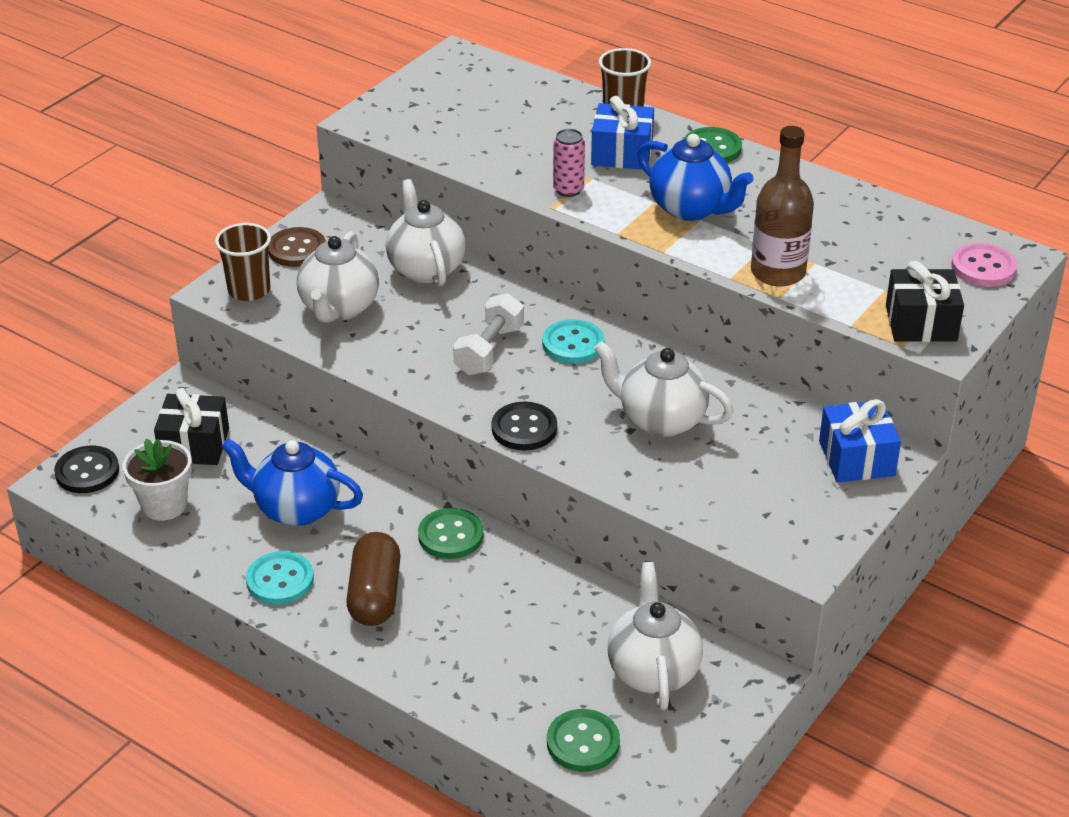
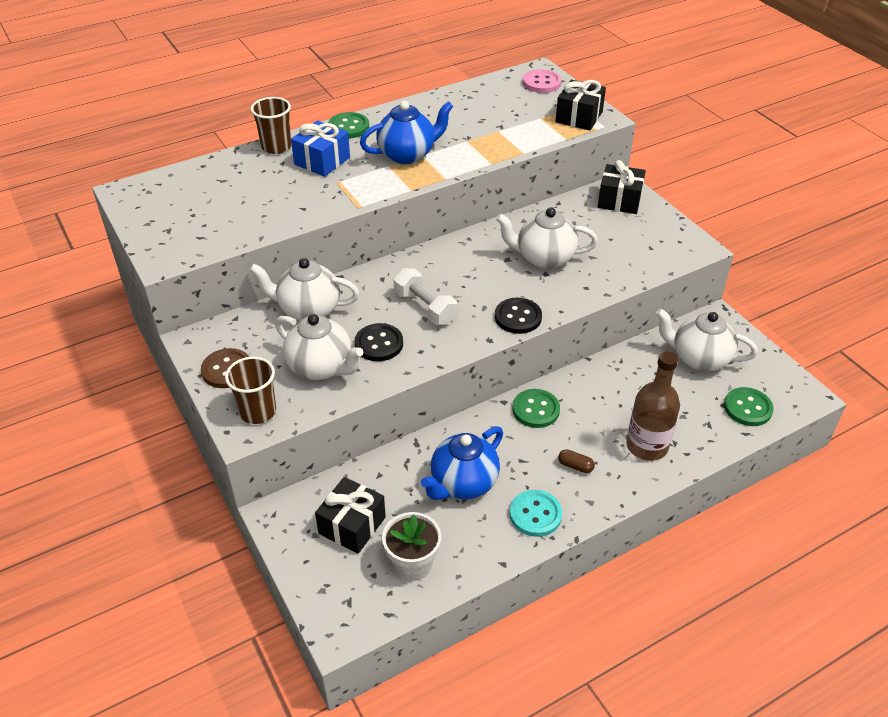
camera: 65 degrees left, 5 degrees up
(87, 472) = (339, 607): black button -> black button (379, 344)
(375, 595) = (575, 466): brown capsule -> brown capsule, size x0.45
(568, 190) = (344, 194): pink can -> none
(573, 344) = (444, 269): turquoise button -> none
(660, 420) = (544, 258): white teapot -> white teapot turned 45 degrees clockwise
(778, 272) = (498, 146): brown bottle -> brown bottle (647, 446)
(856, 458) = (619, 200): blue gift -> black gift

